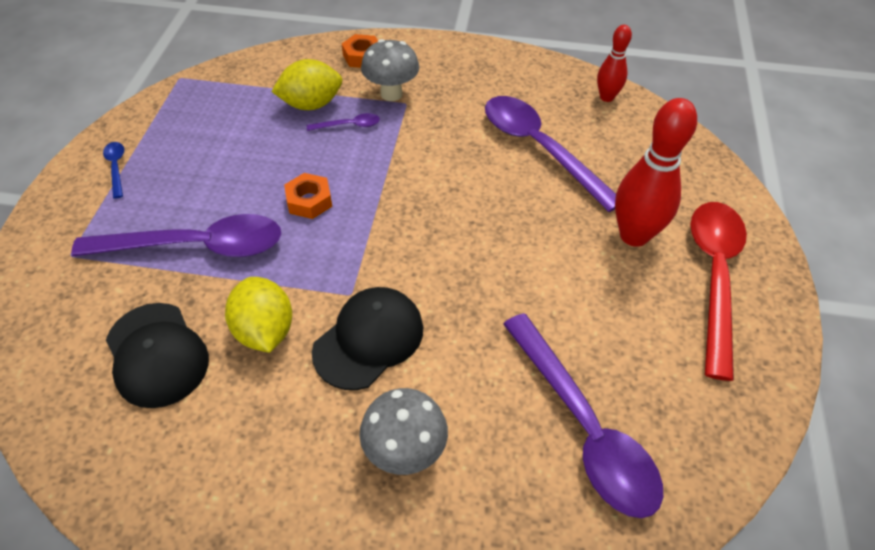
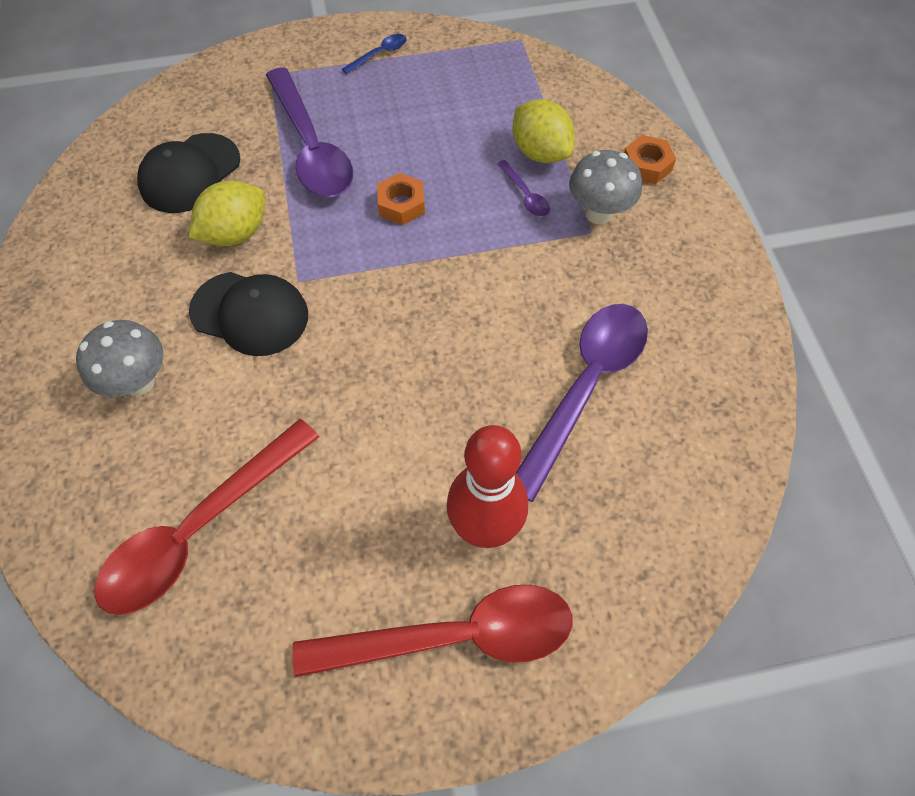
camera: 70 degrees right, 10 degrees up
(584, 427) = (199, 529): purple spoon -> red spoon
(606, 97) = (731, 441): red bowling pin -> none

